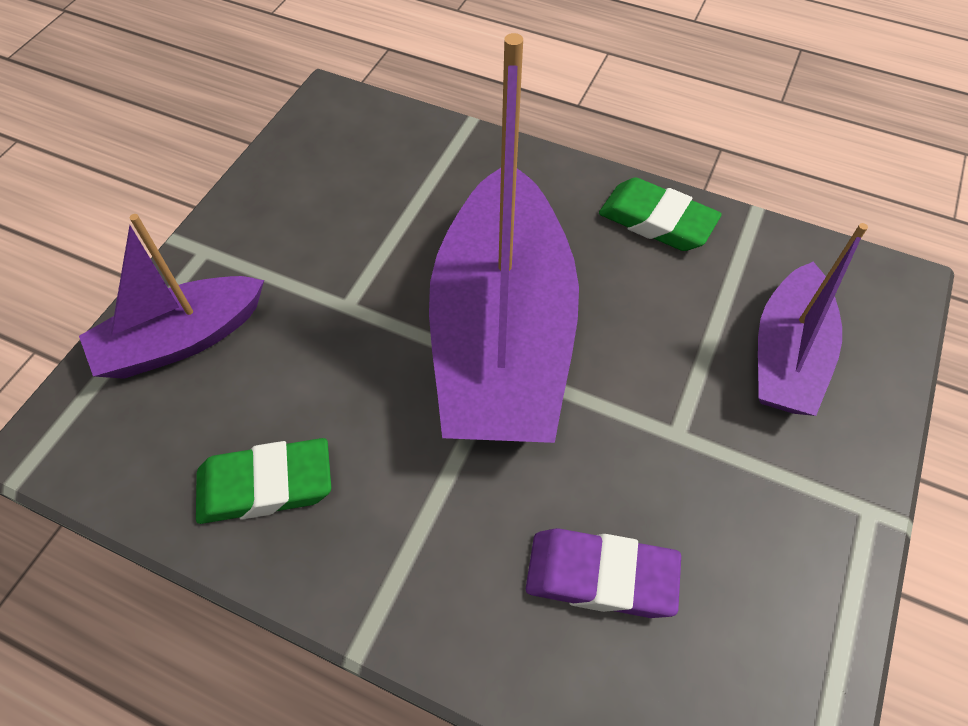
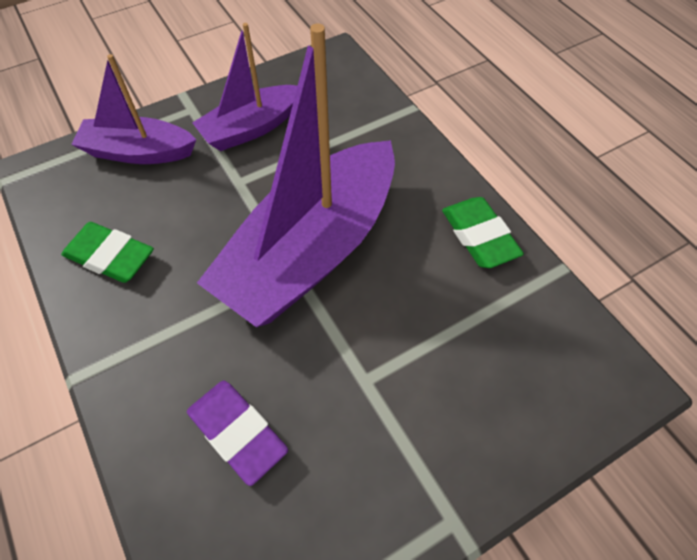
camera: 35 degrees right, 0 degrees up
(786, 355) = (490, 379): purple boat -> purple boat (251, 128)

